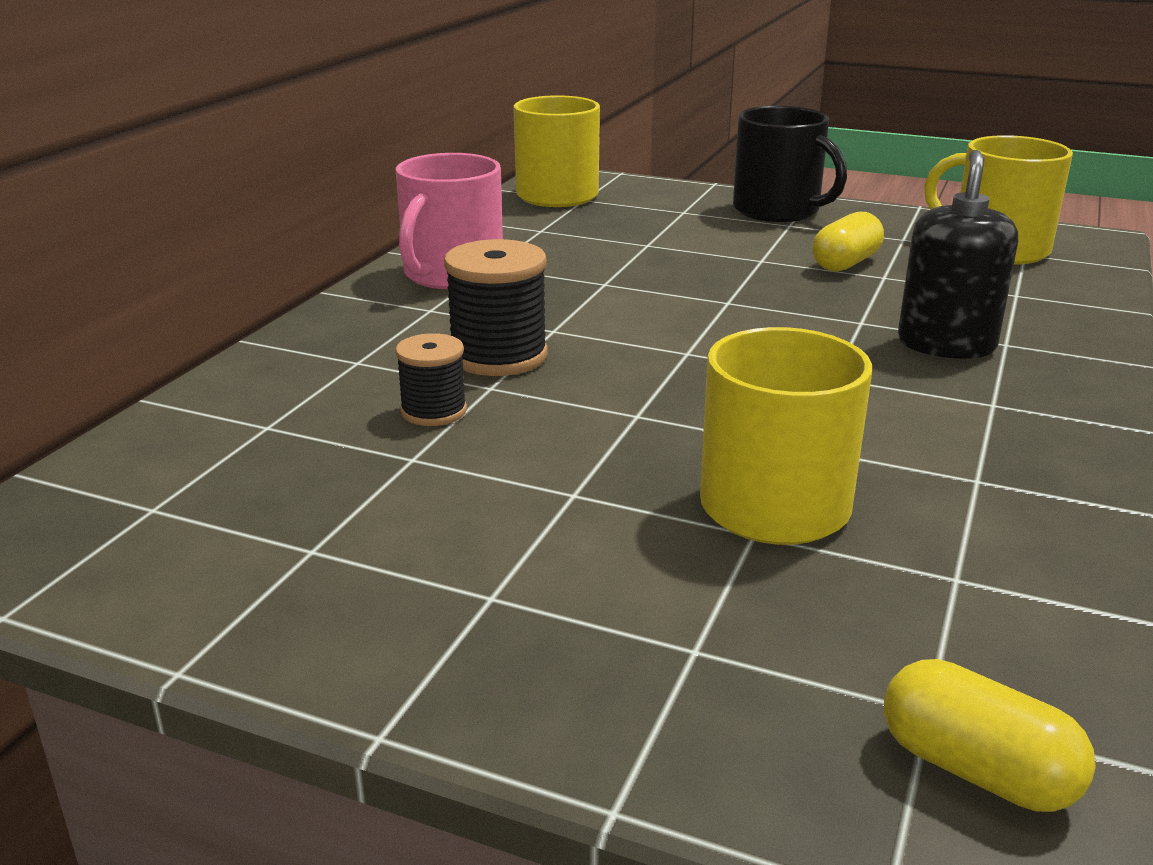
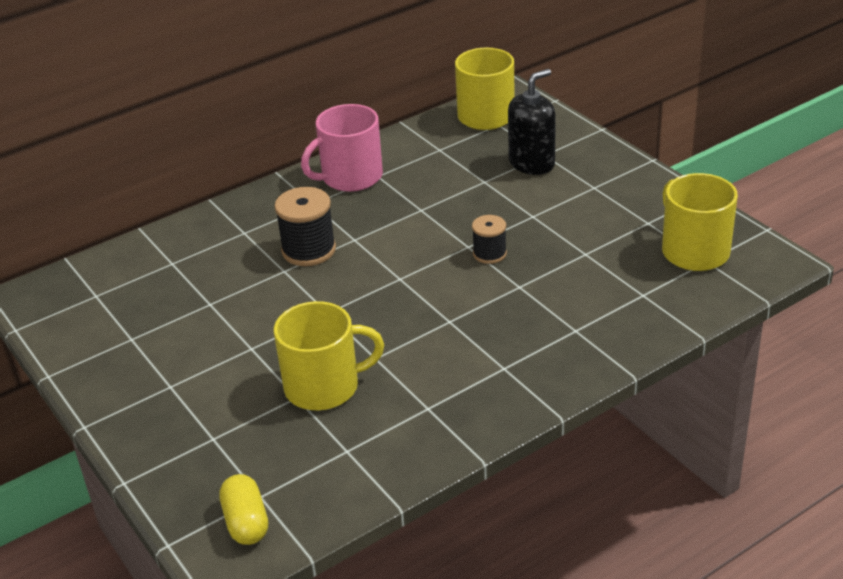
camera: 35 degrees right, 10 degrees up
(433, 411) = (244, 278): black spool -> black spool (489, 254)
(778, 211) = (605, 171): black mug -> none
(845, 263) = (578, 235): yellow capsule -> none
(946, 345) = (540, 319): black soap dispenser -> black soap dispenser (532, 163)

